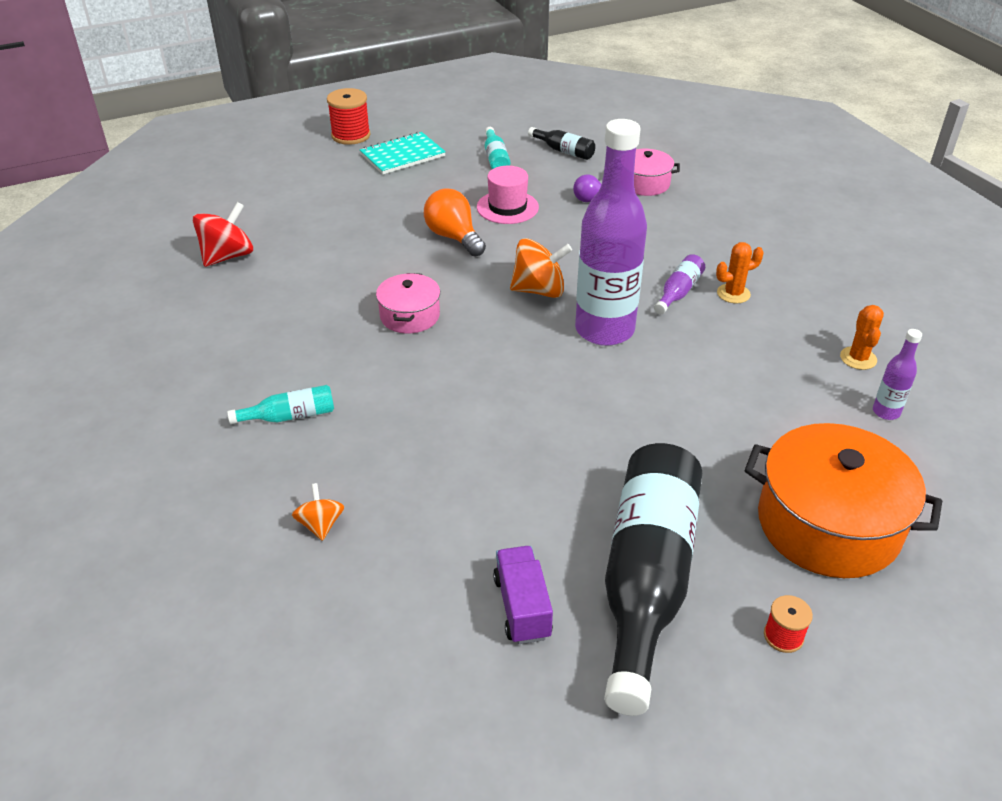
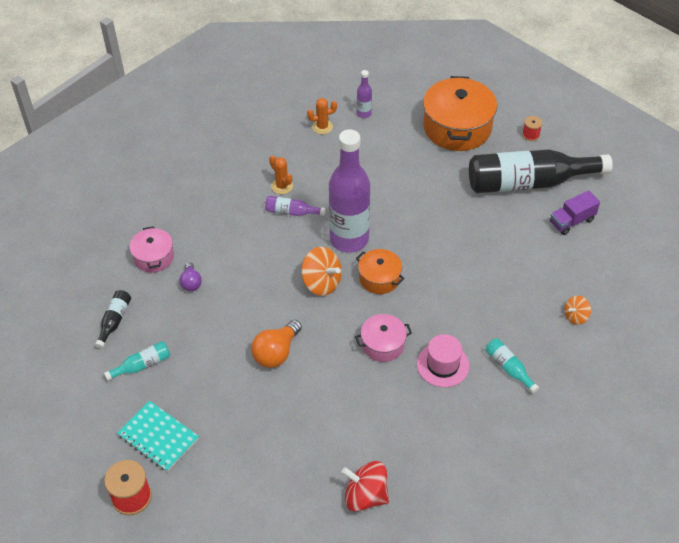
camera: 110 degrees left, 10 degrees up
(507, 207) = (220, 332): pink hat -> pink hat (442, 365)
(519, 340) = (379, 278): none -> orange pot
(539, 290) = (321, 283): orange spinning top -> orange spinning top turned 150 degrees clockwise

